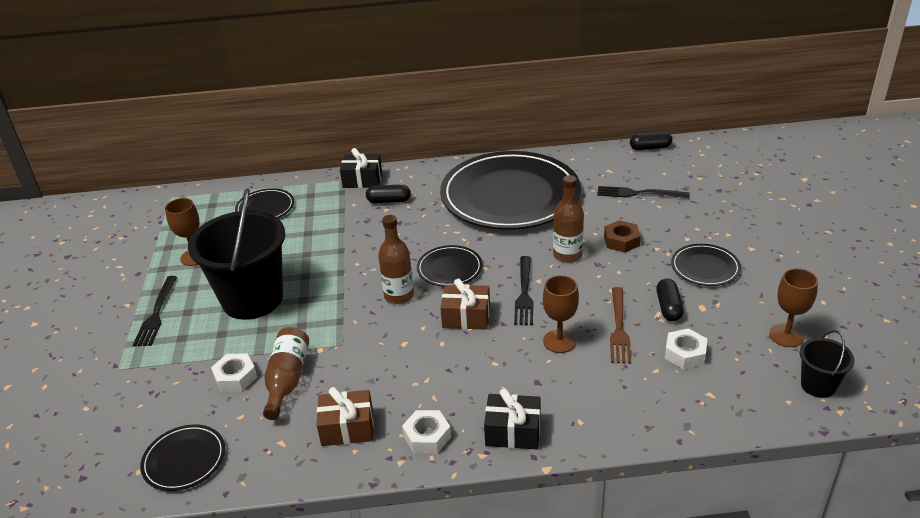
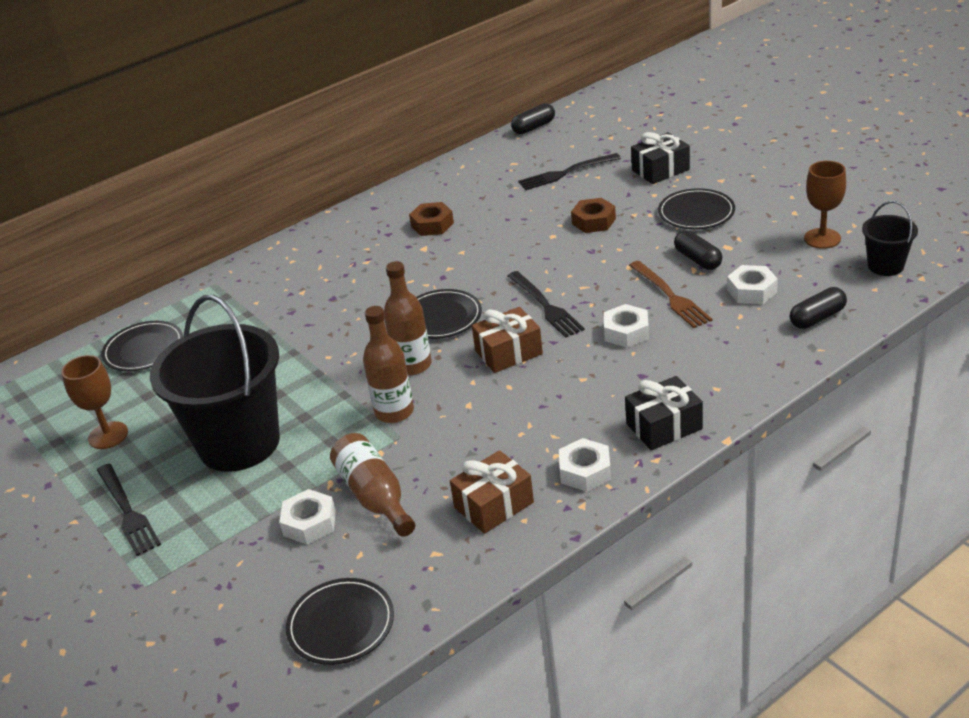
camera: 30 degrees left, 0 degrees up
(362, 180) = (238, 274): black gift -> black gift (660, 170)
(389, 201) = (296, 282): black capsule -> black capsule (817, 318)
(510, 195) = (432, 225): black plate -> brown nut
(559, 341) = (626, 332): brown goblet -> white nut
(567, 255) = (553, 255): brown bottle -> brown bottle (394, 412)

